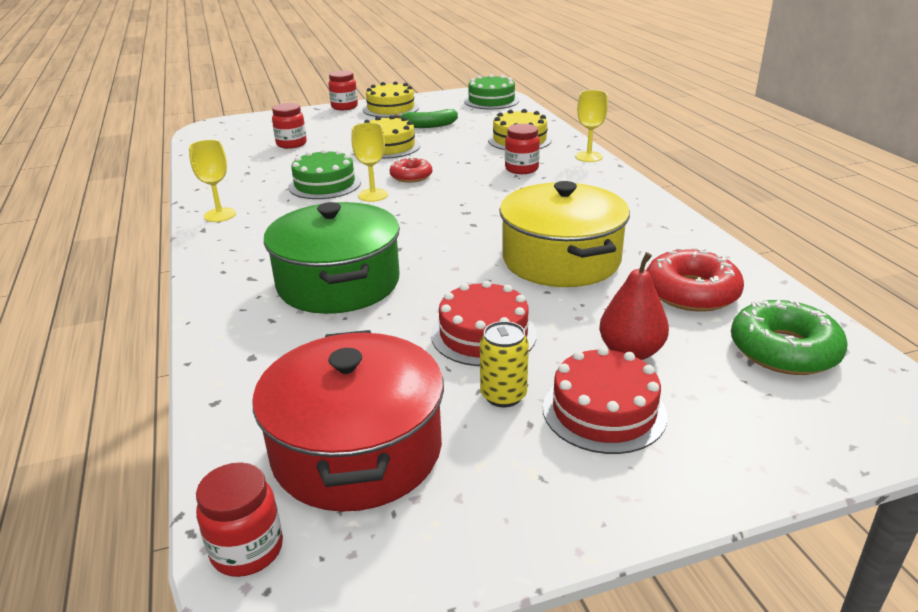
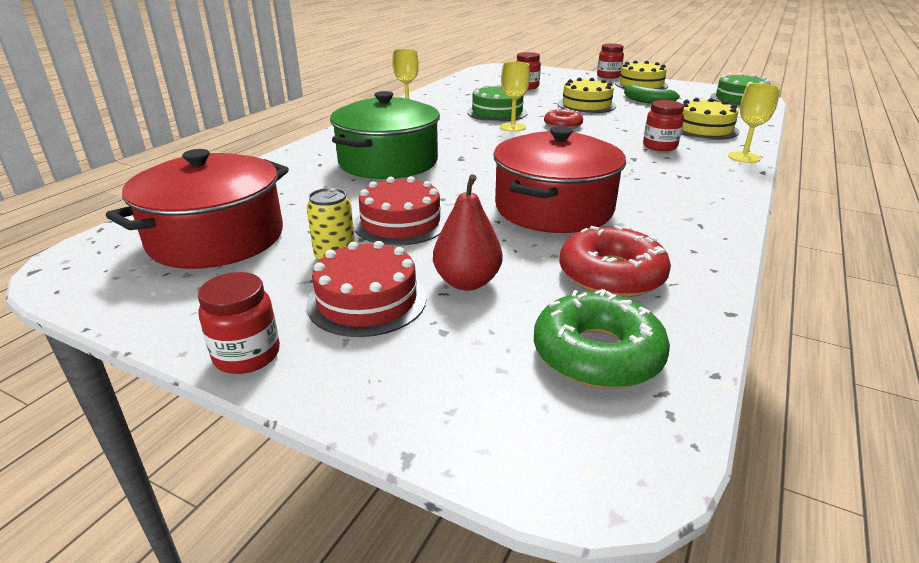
camera: 45 degrees right, 0 degrees up
(247, 550) = (96, 248): red jar -> red jar (247, 355)
(561, 260) = (553, 208): yellow pot -> red pot

